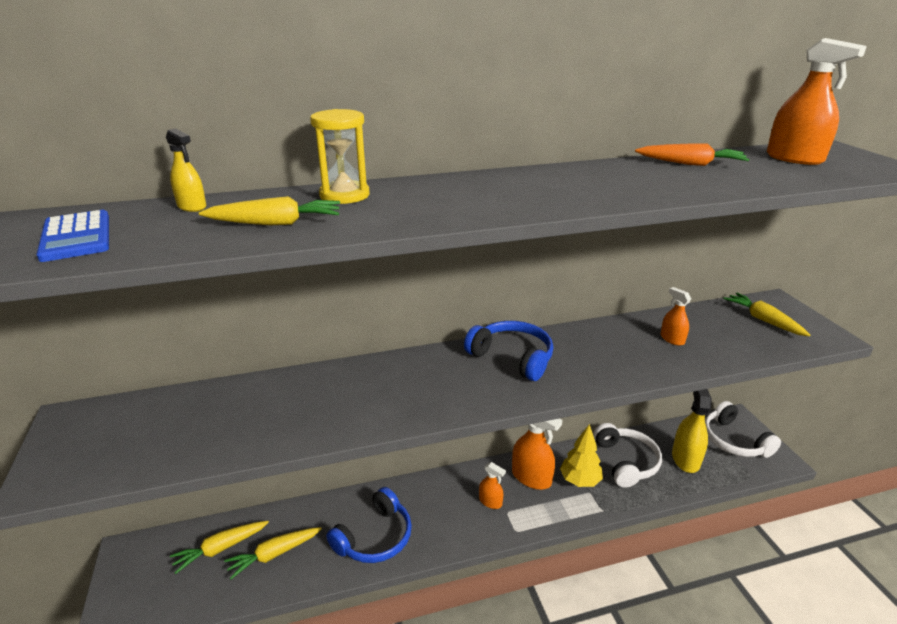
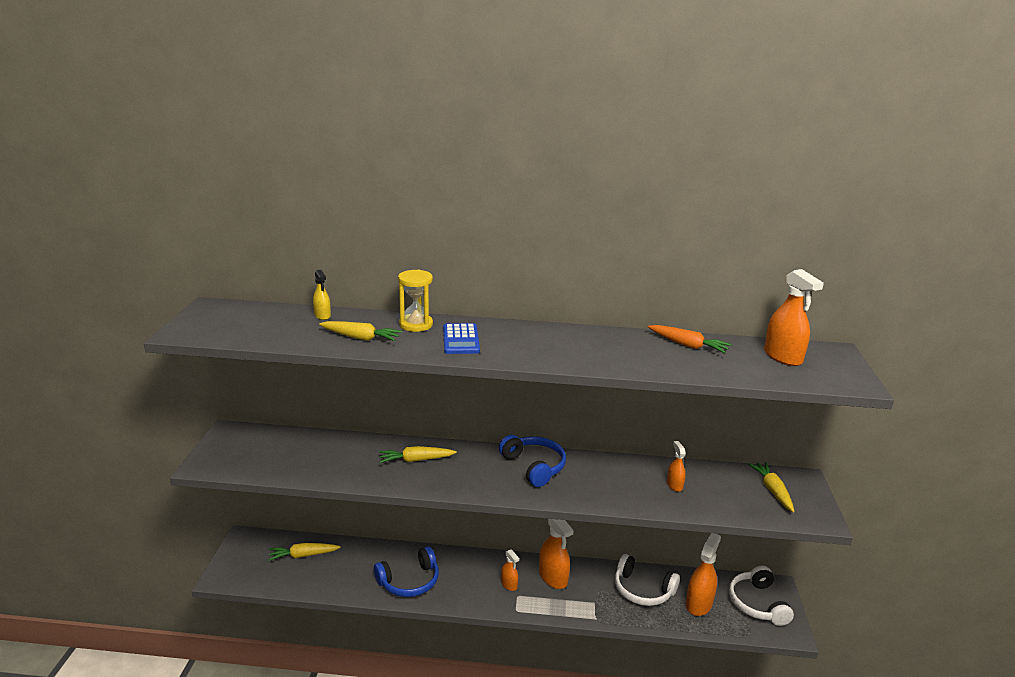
camera: 20 degrees right, 5 degrees down
(76, 237) = (252, 325): blue calculator -> blue calculator (460, 339)
(274, 554) = (335, 570): yellow carrot -> yellow carrot (416, 460)
(580, 481) = (592, 592): yellow tree -> none
(626, 462) = (642, 590): white headphones -> white headphones turned 105 degrees clockwise
(685, 459) = (698, 604): yellow spray bottle -> orange spray bottle

